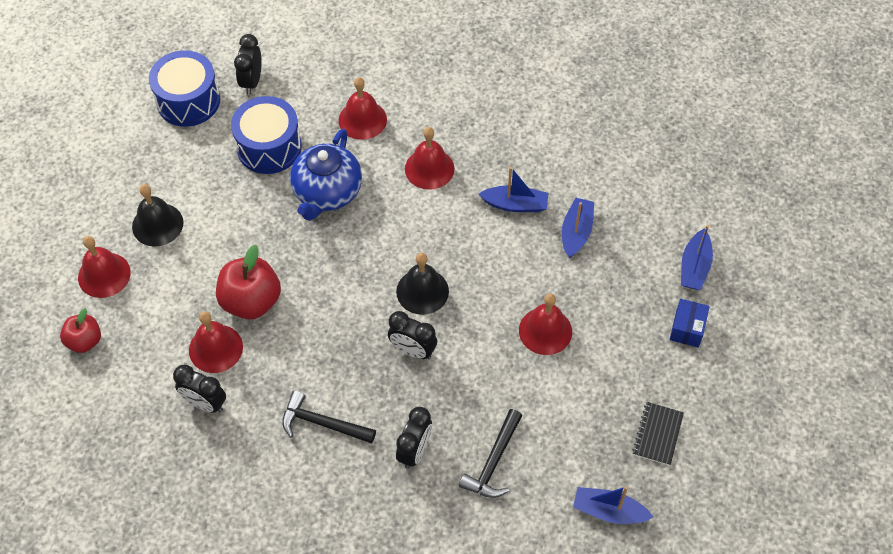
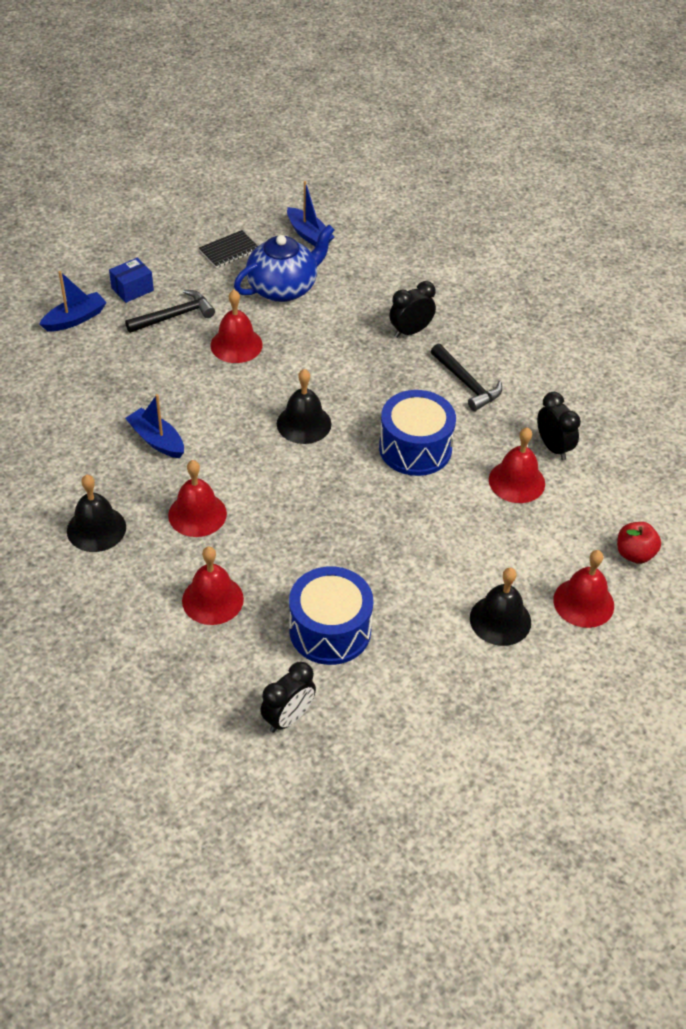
camera: 145 degrees left, 10 degrees down
(188, 101) = (375, 740): blue drum -> blue drum (415, 448)
(251, 301) = (458, 499): red apple -> none
(327, 193) = (311, 550): blue teapot -> blue teapot (283, 288)
(413, 350) = (352, 389): black clock -> none
(484, 117) = (96, 528): none -> black bell
(493, 461) = (359, 296): black hammer -> black hammer (174, 316)
(576, 232) = (133, 391): blue boat -> none

